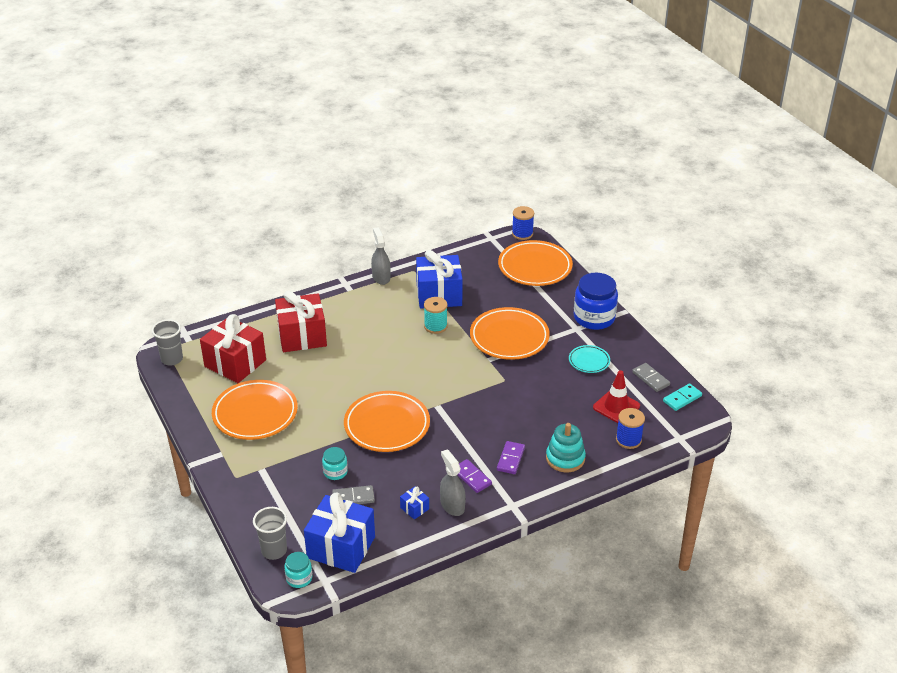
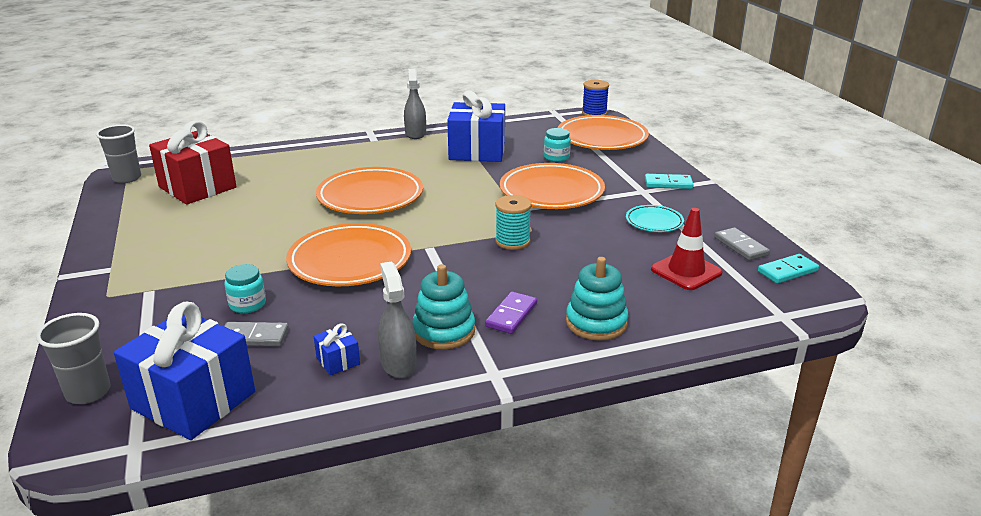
camera: 10 degrees right, 10 degrees down
(255, 414) = (185, 234): orange plate -> orange plate (370, 197)
(299, 578) = (97, 437): turquoise jar -> turquoise jar (556, 157)
(302, 336) = (294, 171): red gift -> none
(435, 326) = (461, 176): turquoise spool -> turquoise spool (512, 241)
(472, 477) = (444, 331): purple domino -> turquoise stacking toy
(594, 318) = (668, 183): blue jar -> turquoise domino
(628, 440) = (700, 310): blue spool -> none

